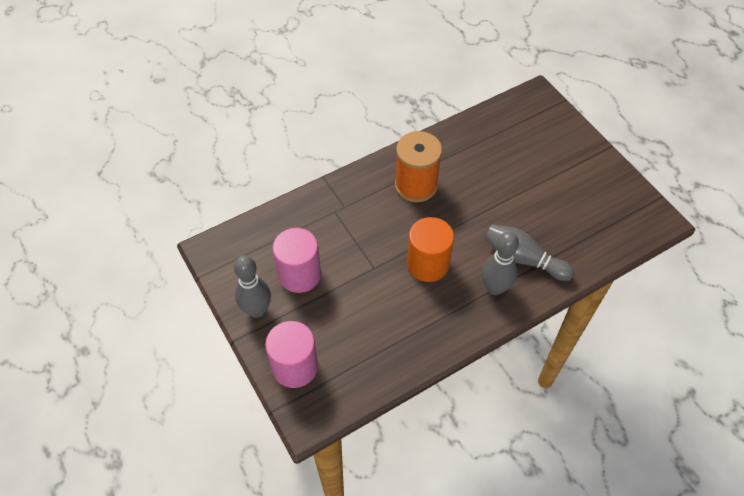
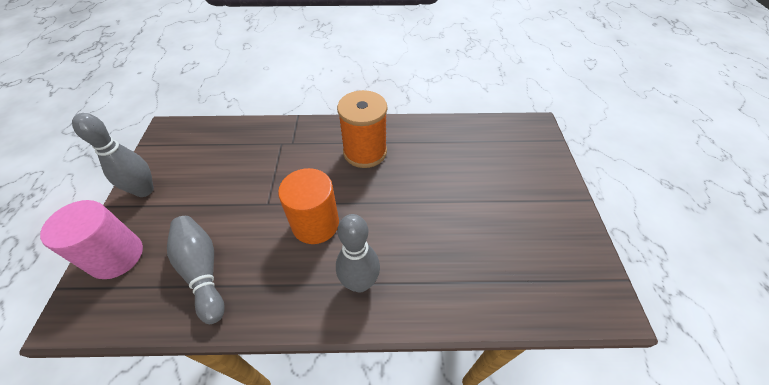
camera: 30 degrees right, 5 degrees down
(299, 274) = (204, 178): pink cylinder -> none
(523, 259) = (413, 267): grey bowling pin -> grey bowling pin (202, 271)

